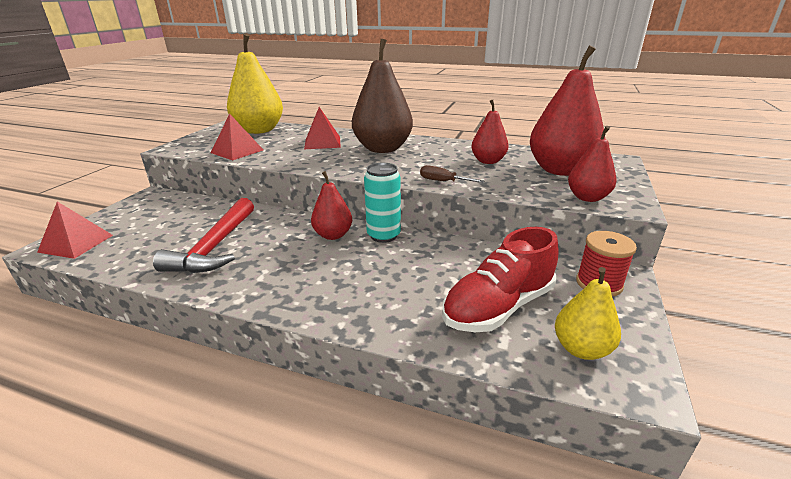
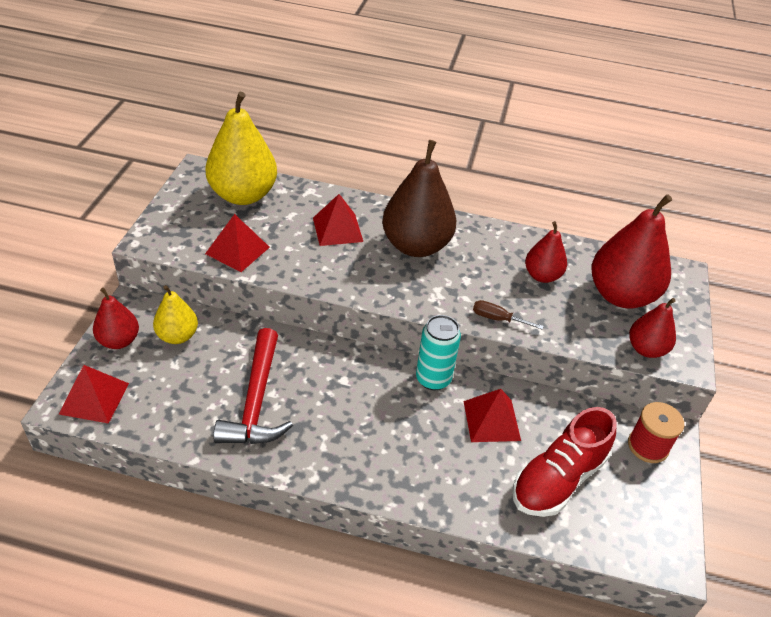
camera: 10 degrees left, 15 degrees up
(333, 235) = (378, 379): red pear -> red pear (119, 341)
(433, 262) = (491, 420): none -> red pyramid
(581, 349) = (628, 524): yellow pear -> yellow pear (177, 336)

